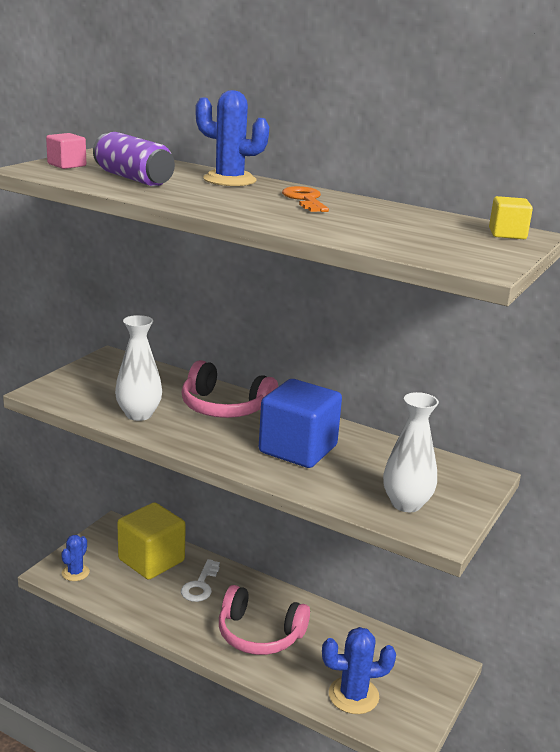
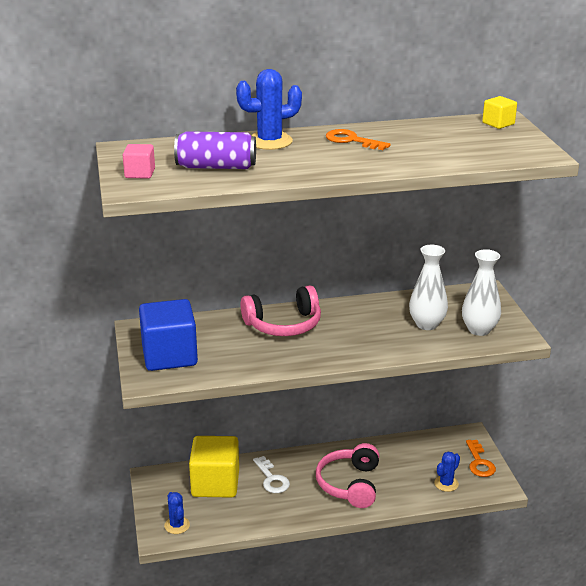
camera: 40 degrees left, 5 degrees up
(139, 414) = (242, 359): white vase -> white vase (427, 324)
(259, 634) = (350, 484): pink headphones -> pink headphones turned 120 degrees clockwise
(298, 449) = (373, 329): blue cube -> blue cube (169, 356)
(353, 695) = (446, 484): blue cactus -> blue cactus, size x0.63
(420, 699) = (479, 462): none -> orange key

